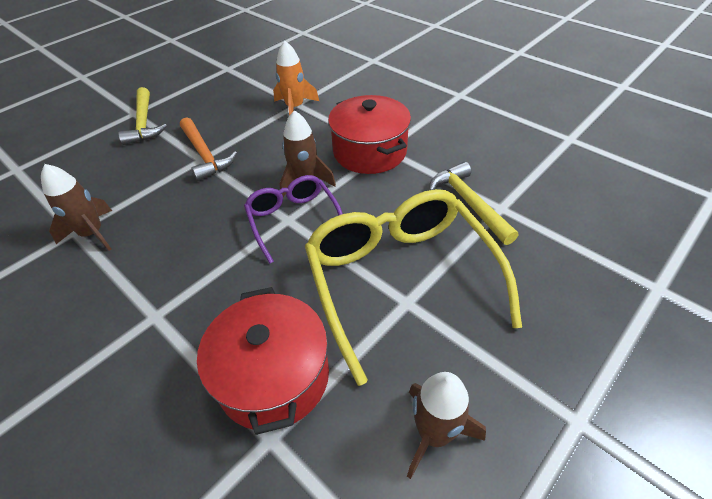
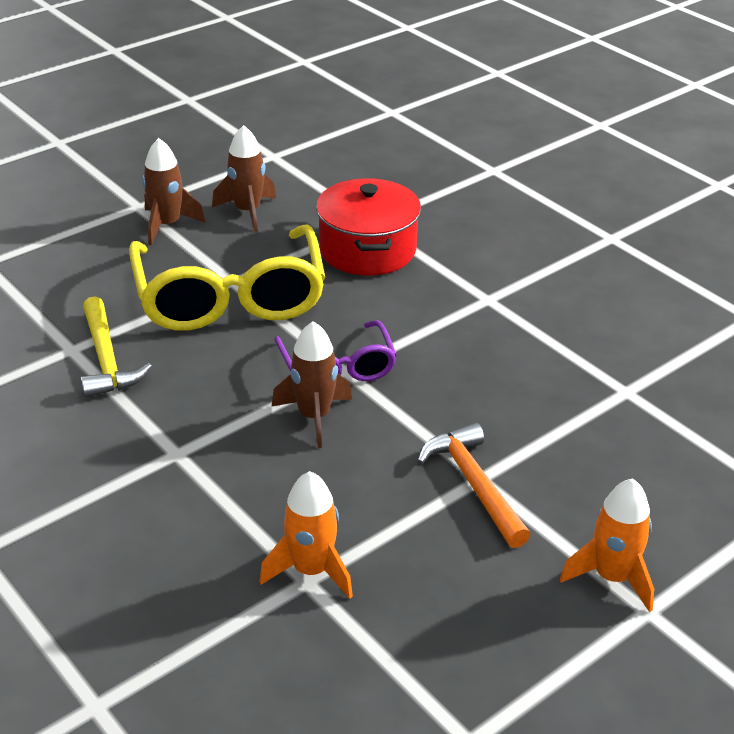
camera: 175 degrees left, 10 degrees down
(92, 234) = (598, 385): brown rocket -> brown rocket (167, 225)
(144, 123) = (612, 577): yellow hammer -> orange rocket
(369, 151) = (203, 451): red pot -> none

